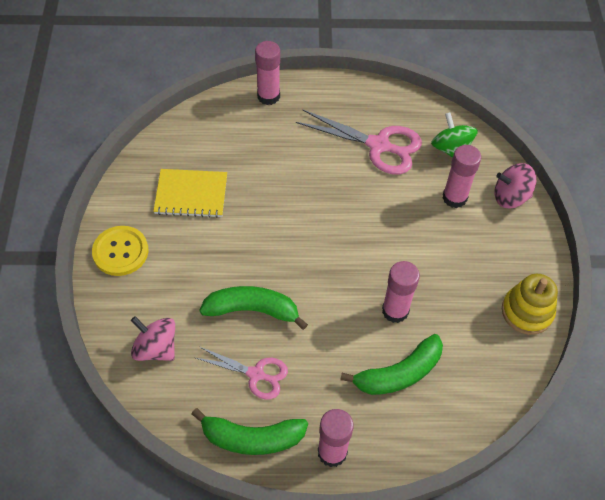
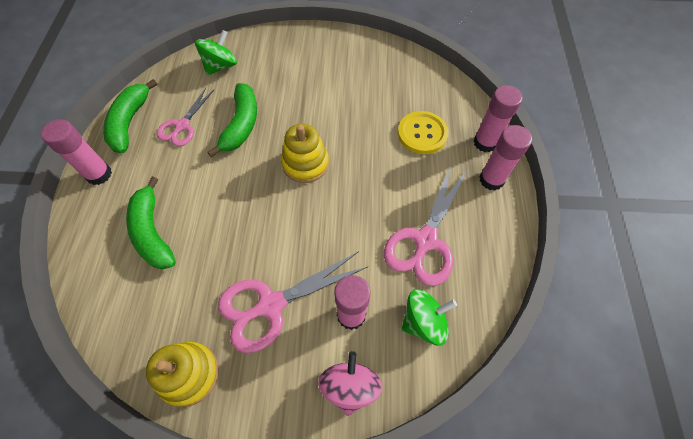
camera: 95 degrees right, 5 degrees up
(120, 252) = (309, 43): yellow button -> yellow button (422, 133)
(156, 348) = (220, 66): pink spinning top -> green spinning top
(191, 194) = (363, 84): yellow notebook -> none
(302, 242) = (305, 163): none -> yellow stacking toy
(395, 311) = (218, 236): pink glue stick -> pink glue stick (491, 180)
(456, 257) = (270, 305): none -> pink scissors

